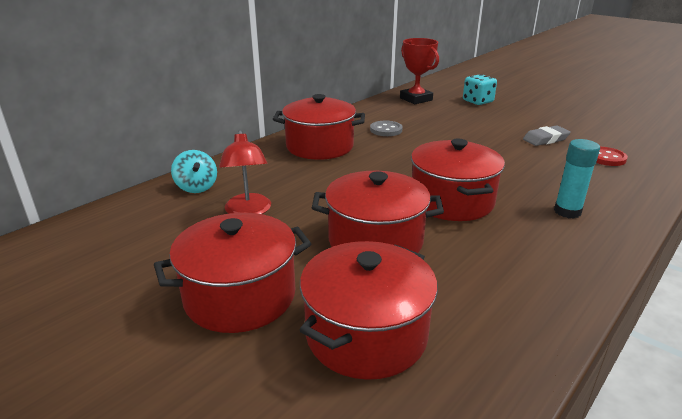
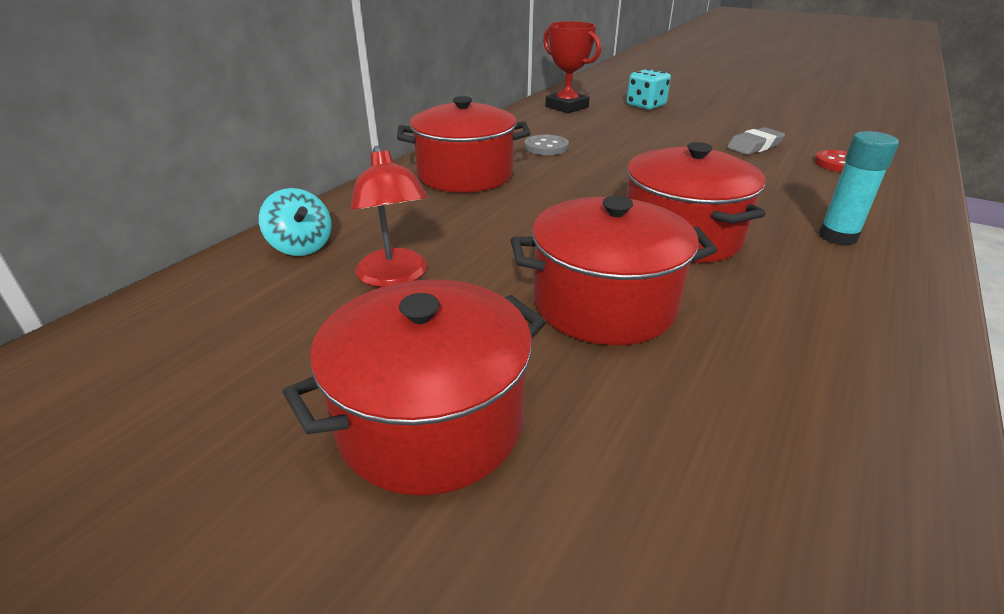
camera: 10 degrees left, 5 degrees up
(366, 334) = (663, 463): red pot -> none

